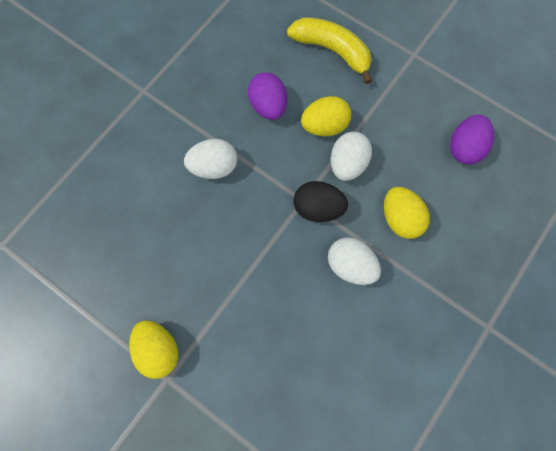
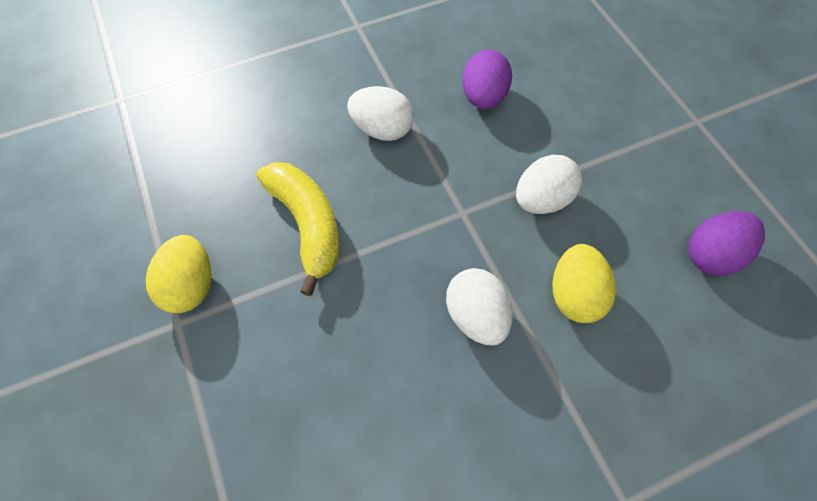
camera: 30 degrees right, 10 degrees down
(318, 208) = (475, 230): black egg -> none
(324, 126) = (538, 147): yellow egg -> none
(332, 51) = (594, 75): yellow banana -> yellow banana (307, 225)

